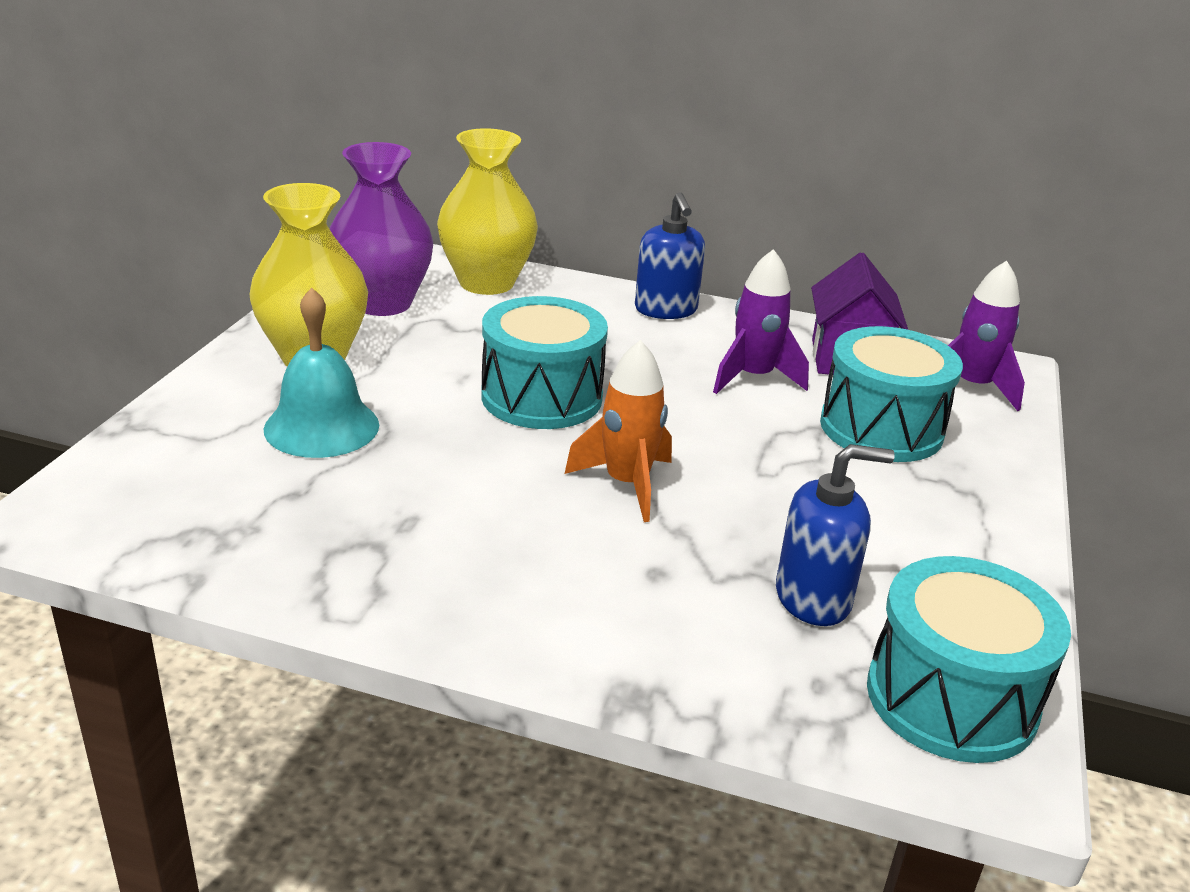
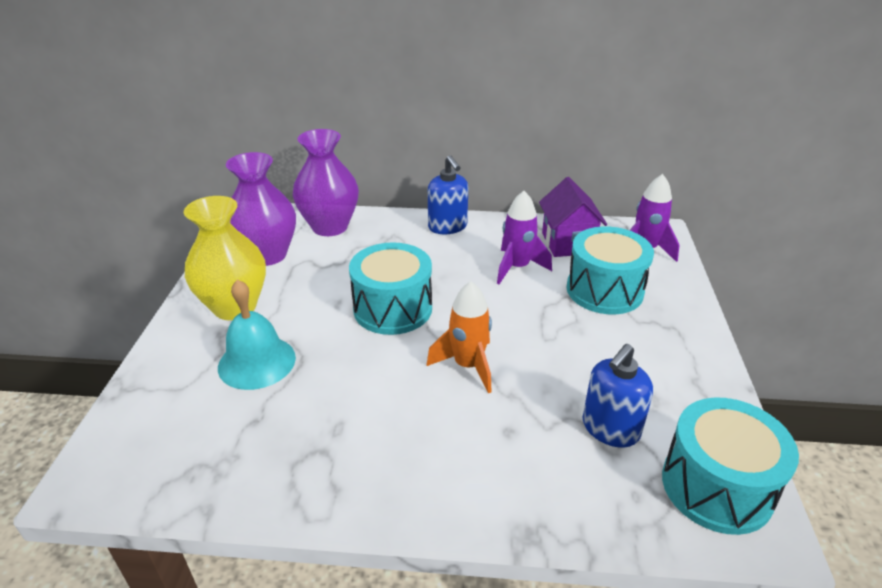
camera: 10 degrees left, 5 degrees up
(486, 283) = (330, 227): yellow vase -> purple vase
(813, 598) = (610, 429): blue soap dispenser -> blue soap dispenser turned 150 degrees clockwise

